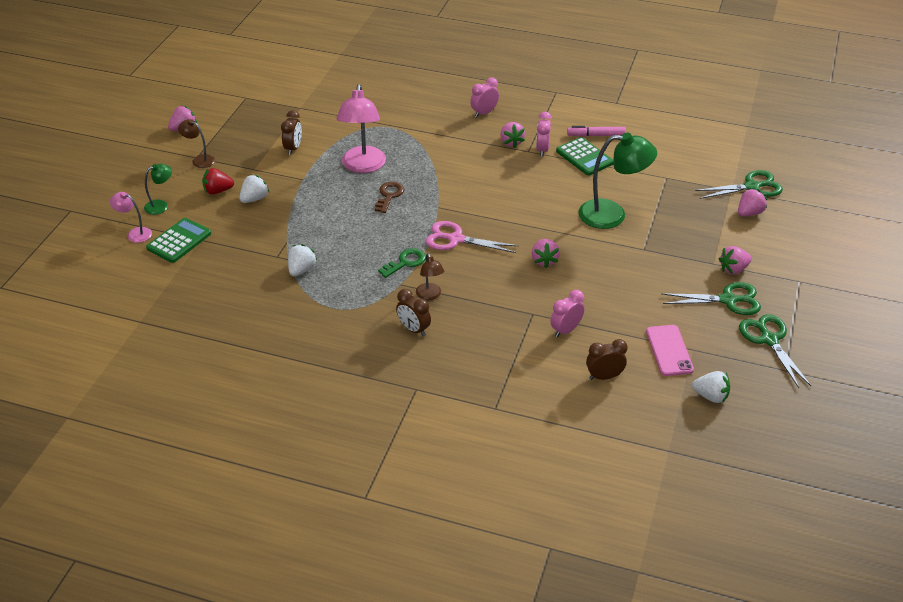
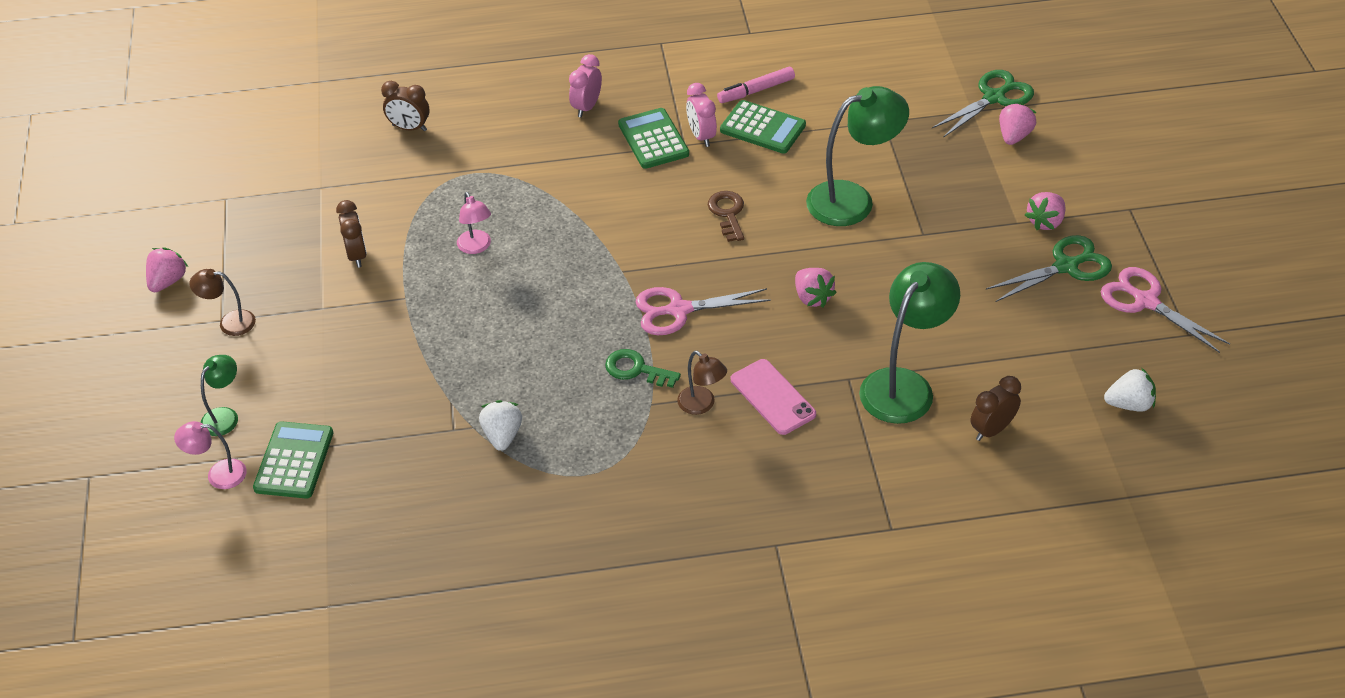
camera: 25 degrees left, 5 degrees up
(218, 191) = (294, 362): red strawberry -> none
(254, 199) = (357, 354): white strawberry -> none
(363, 166) = (476, 247): pink lamp -> pink lamp, size x0.51
(389, 195) = (544, 278): brown key -> brown key (727, 213)
(405, 262) = (636, 369): green key -> green key turned 90 degrees counterclockwise
(413, 329) = (714, 462): brown clock -> brown clock (409, 128)
(511, 142) = (653, 139): pink strawberry -> green calculator
(565, 330) = (904, 385): pink clock -> green lamp
(669, 350) = (1043, 362): pink phone -> pink phone (773, 397)
(769, 340) = (1146, 301): green scissors -> pink scissors

